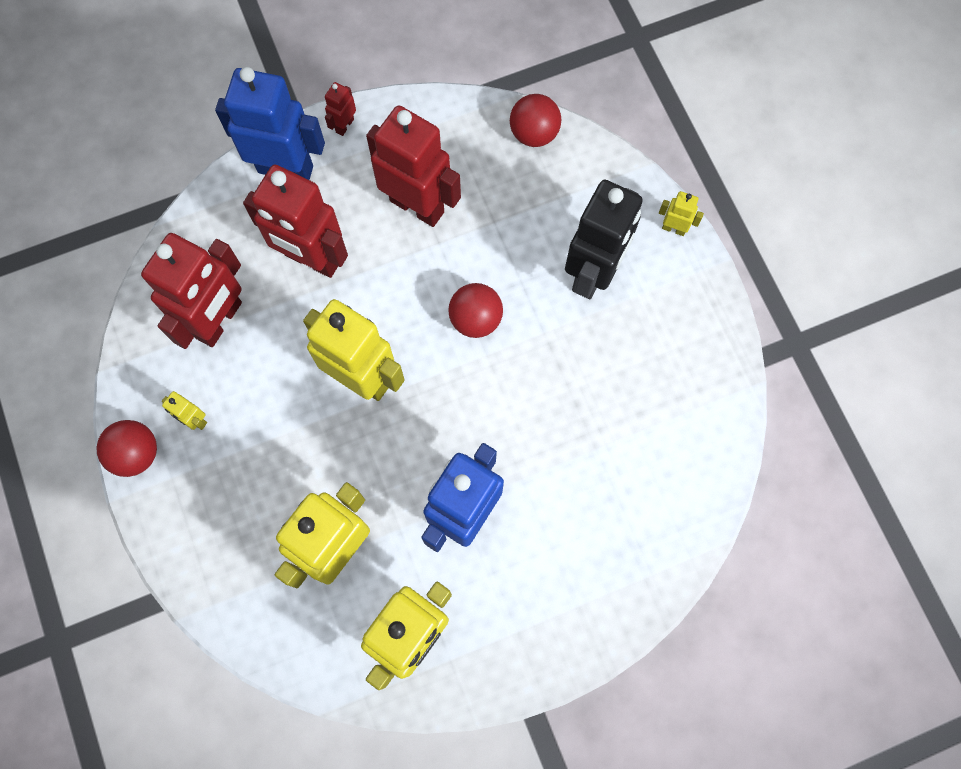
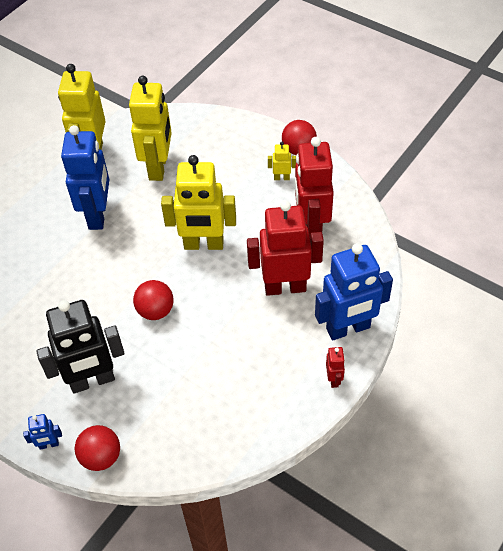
camera: 150 degrees right, 20 degrees down
(417, 206) = (242, 356): red robot -> none
(534, 133) = (194, 454): red ball -> red ball (101, 457)
(593, 273) = (92, 381): black robot -> black robot turned 105 degrees counterclockwise
(674, 228) = (49, 444): yellow robot -> blue robot

